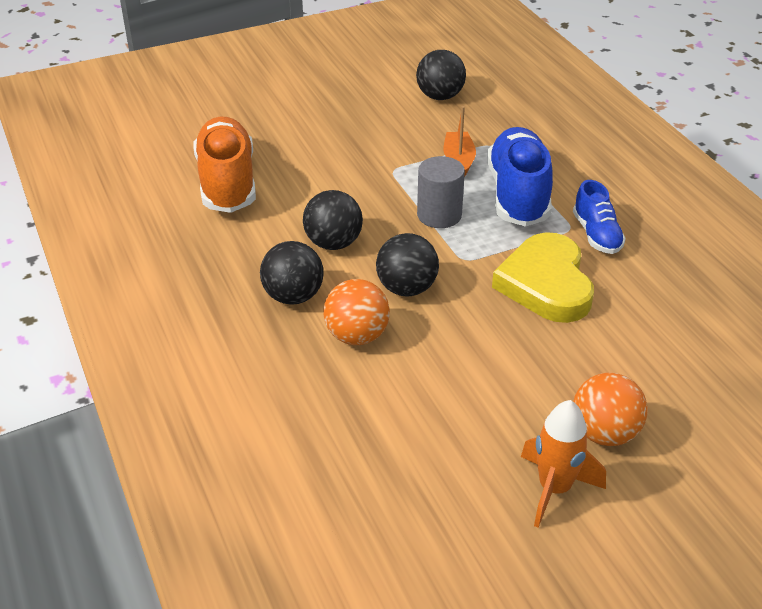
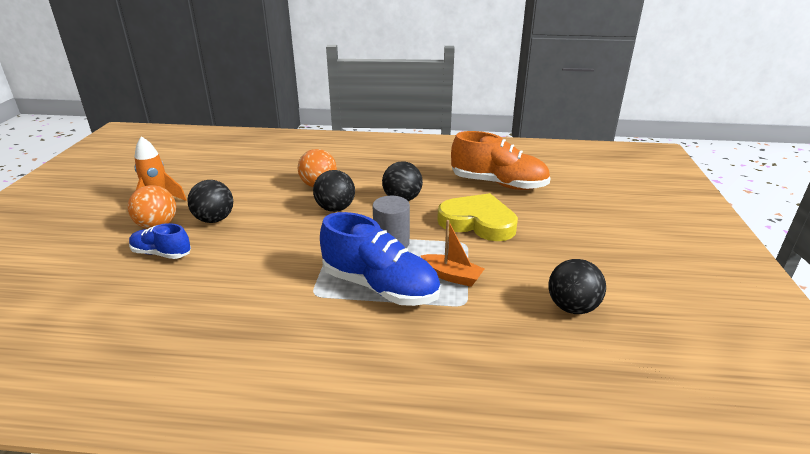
camera: 120 degrees right, 10 degrees down
(293, 296) = (369, 178): black ball -> black ball (214, 219)
(546, 284) = (276, 256): yellow heart -> yellow heart (478, 222)
(596, 235) = (292, 303): blue shoe -> blue shoe (161, 253)

